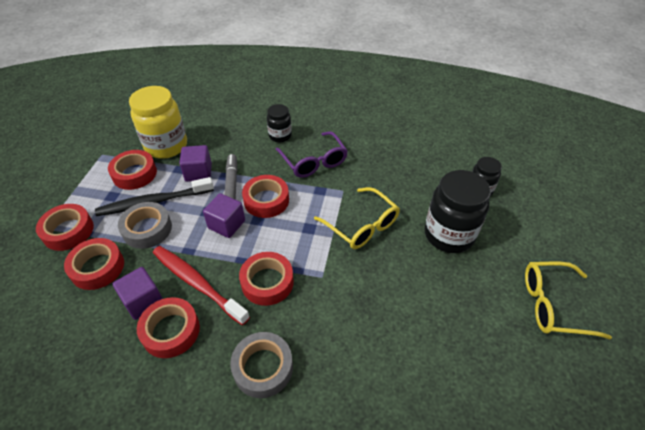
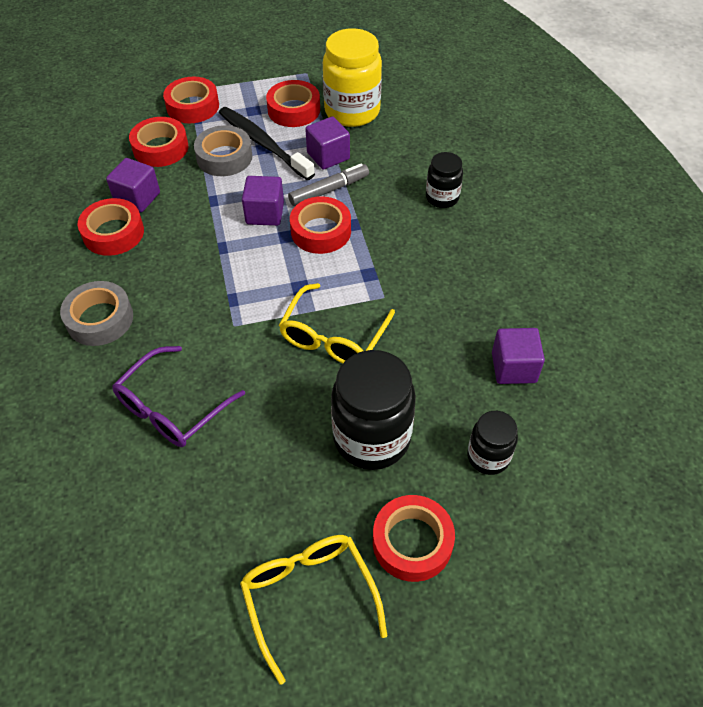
camera: 65 degrees right, 5 degrees up
(197, 283) = (176, 226): red toothbrush -> none
(267, 282) = (203, 280): red tape -> red tape (412, 542)
(314, 161) = (417, 248): purple glasses -> purple glasses (172, 408)
(424, 157) = (513, 367): none -> purple cube

